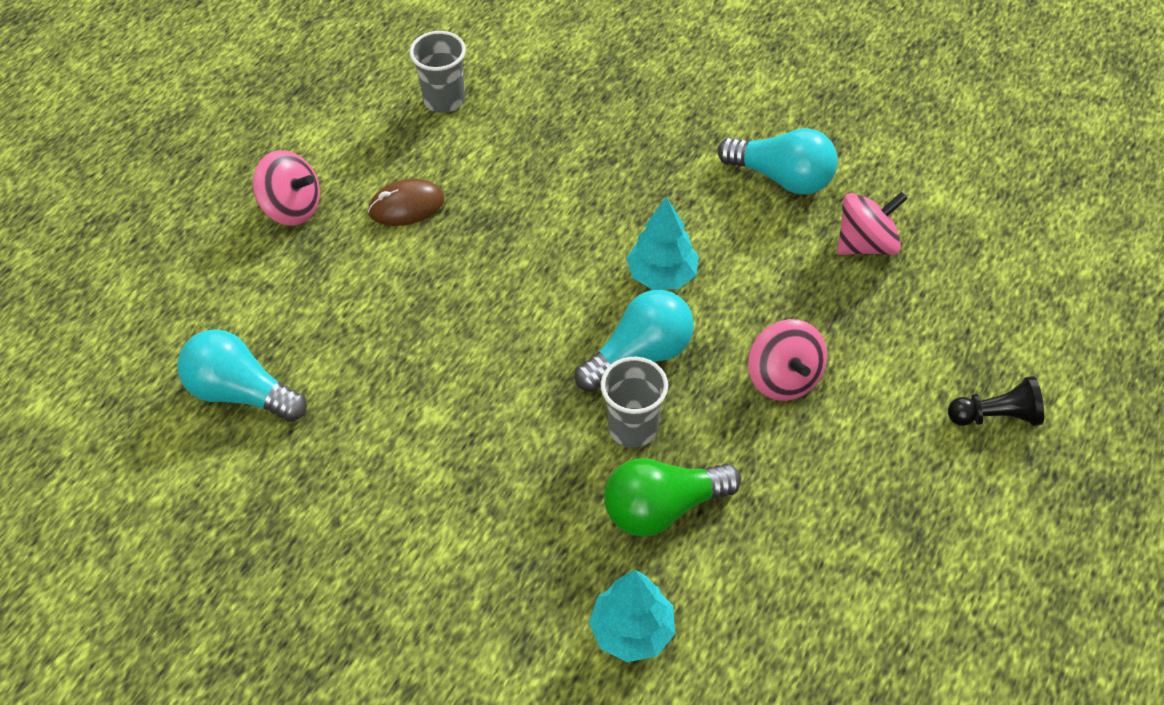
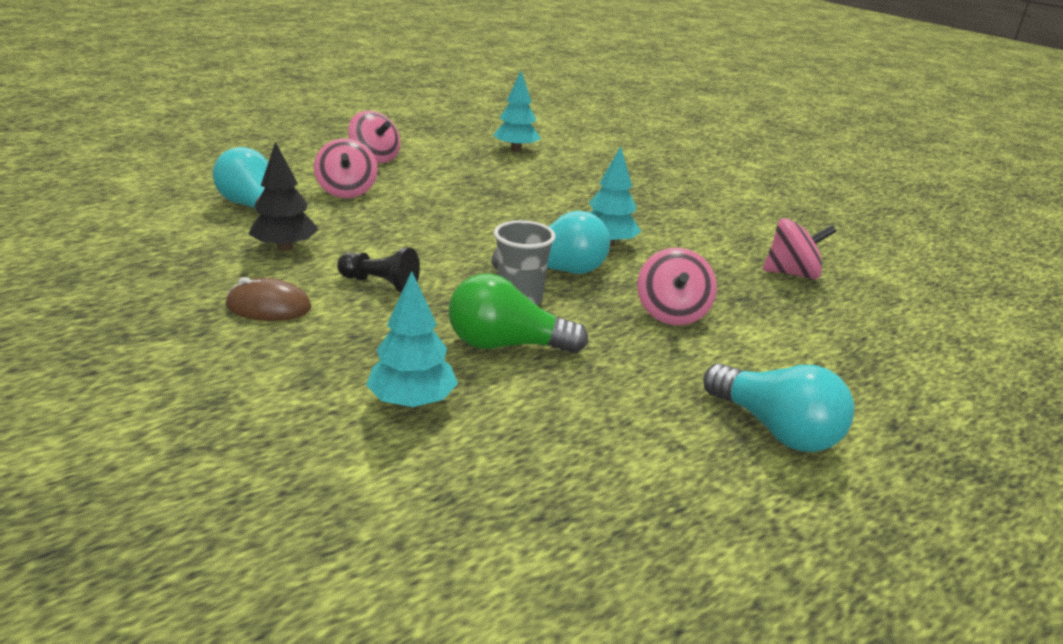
camera: 20 degrees right, 25 degrees down
(317, 304) = (347, 191): none -> pink spinning top
(339, 454) = (285, 247): none -> black tree
(406, 206) = (449, 175): brown mouse -> brown mouse (269, 307)
(444, 100) = (516, 149): grey cup -> turquoise tree
(782, 177) = (739, 230): turquoise light bulb -> turquoise light bulb (775, 429)
(995, 416) = (868, 390): black pawn -> black pawn (380, 283)

